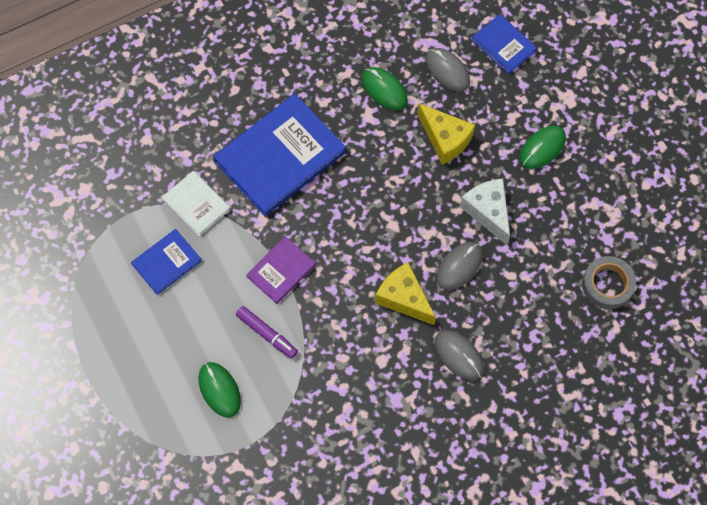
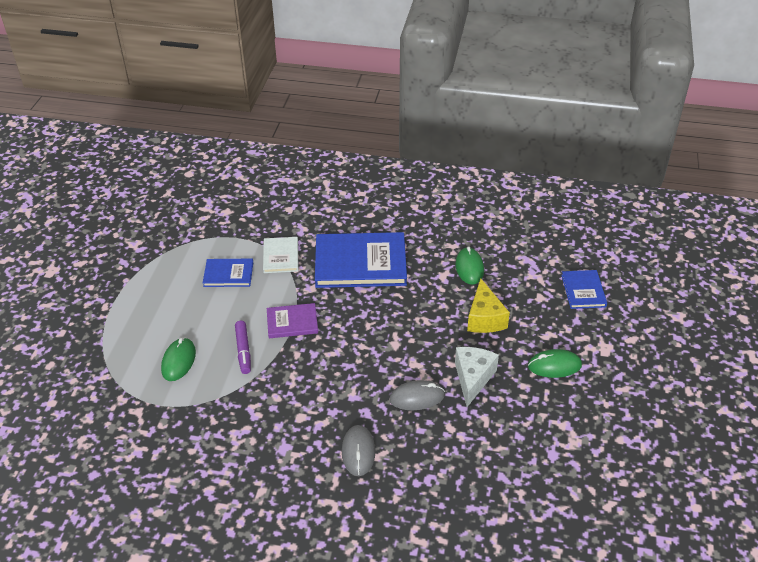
camera: 40 degrees right, 25 degrees down
(404, 298) = (356, 390): yellow cheese -> none
(447, 71) = (526, 282): grey mouse -> none
(607, 285) = (523, 485): grey tape -> none

